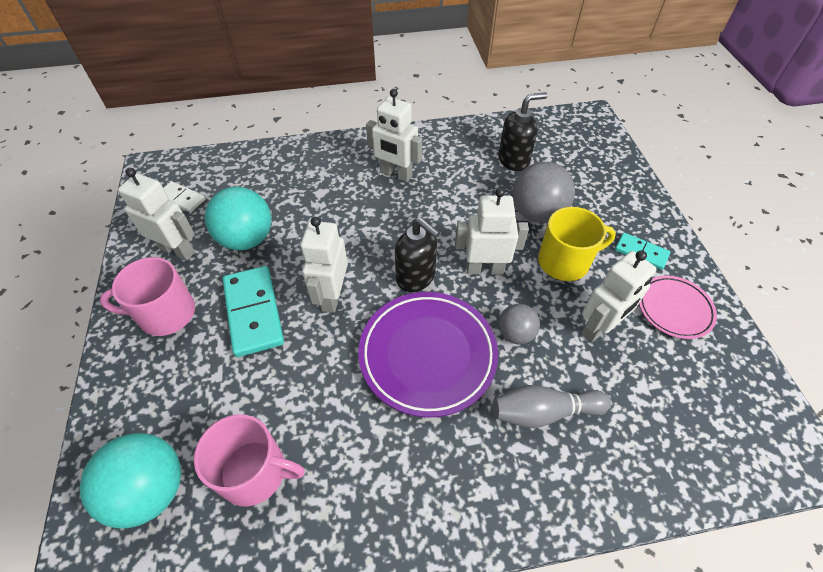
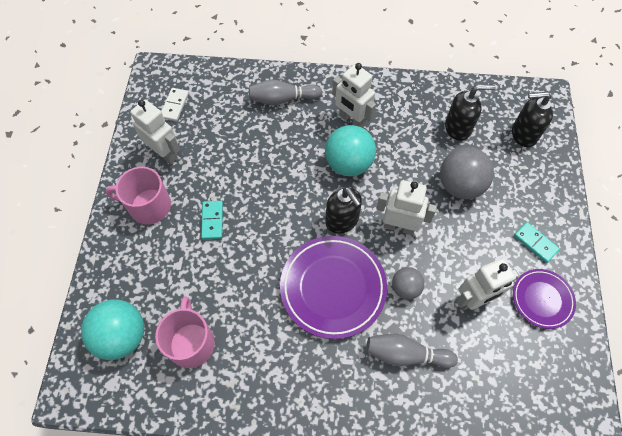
camera: 15 degrees right, 10 degrees up
(182, 198) = (175, 105): white domino -> white domino turned 60 degrees clockwise
(247, 239) = (218, 155): turquoise ball -> turquoise ball (348, 164)
(254, 312) = (212, 220): turquoise domino -> turquoise domino, size x0.56
(255, 472) = (191, 342): pink mug -> pink mug turned 120 degrees counterclockwise
(311, 169) = (282, 99): none -> grey bowling pin
(332, 296) = (273, 221): white robot -> none
(565, 261) = (467, 236): yellow mug -> none
(583, 153) = (523, 134): none -> black soap dispenser
(674, 309) = (542, 299): pink plate -> purple plate

